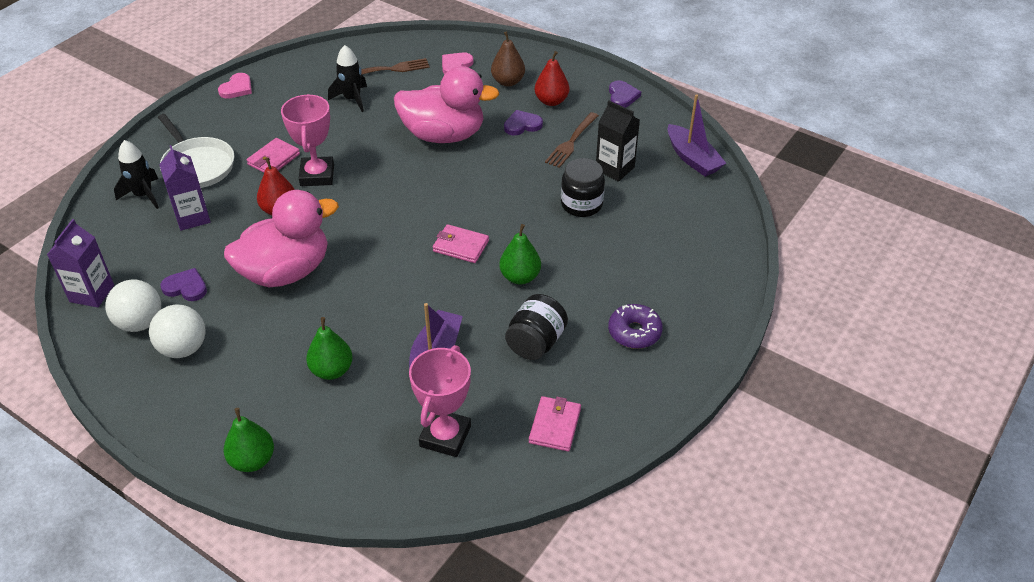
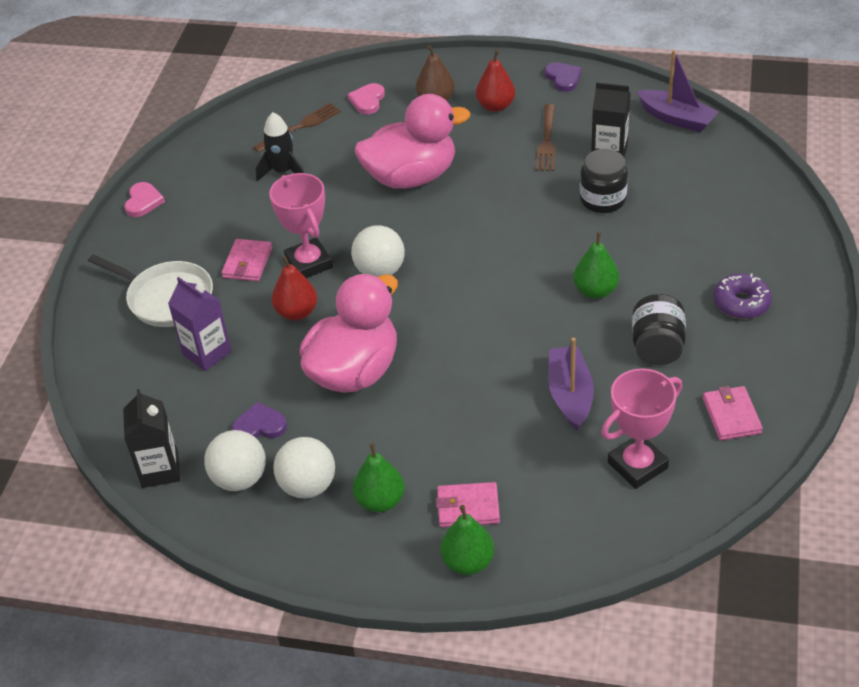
camera: 20 degrees left, 0 degrees up
(92, 293) = (160, 470): purple carton -> black carton
(143, 195) = (132, 350): black rocket -> none
(332, 370) = (479, 448): green pear -> green pear (380, 501)
(364, 200) = (380, 271): none -> white ball
(445, 436) = (637, 465): pink trophy -> pink trophy turned 60 degrees clockwise
(461, 246) = (514, 282): pink wallet -> pink wallet (468, 507)
(522, 125) = (484, 140): purple heart -> none

